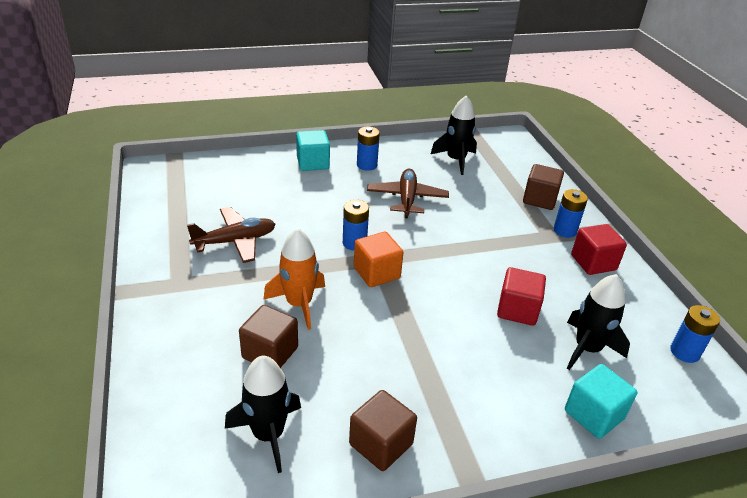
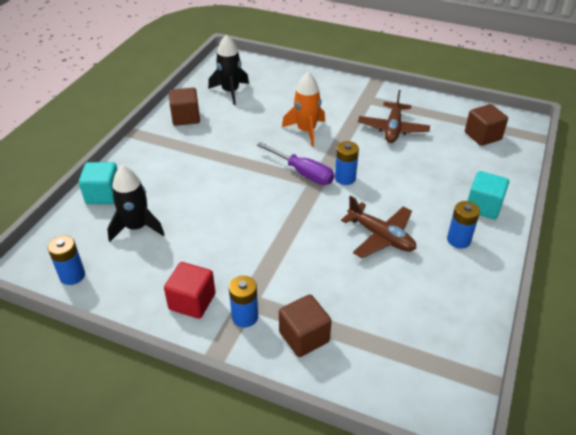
camera: 130 degrees right, 5 degrees up
(270, 352) = (279, 108): brown cube -> brown cube (482, 136)
(376, 273) = (303, 173): orange cube -> purple screwdriver
(456, 160) = (426, 316): black rocket -> none
(517, 310) = (201, 217): red cube -> none

